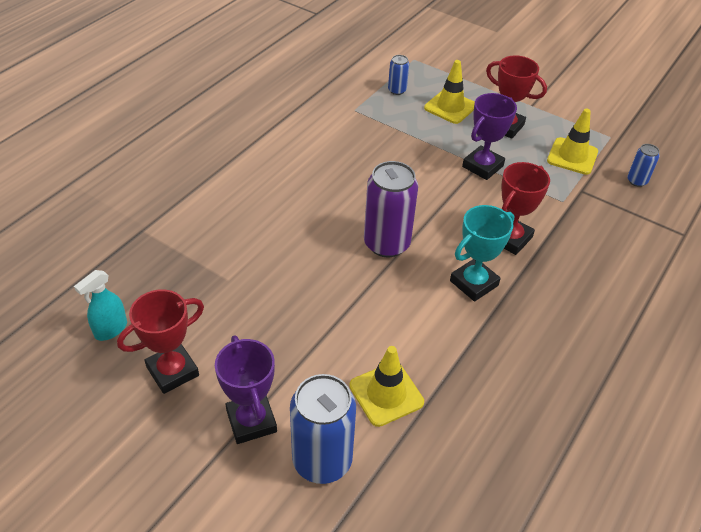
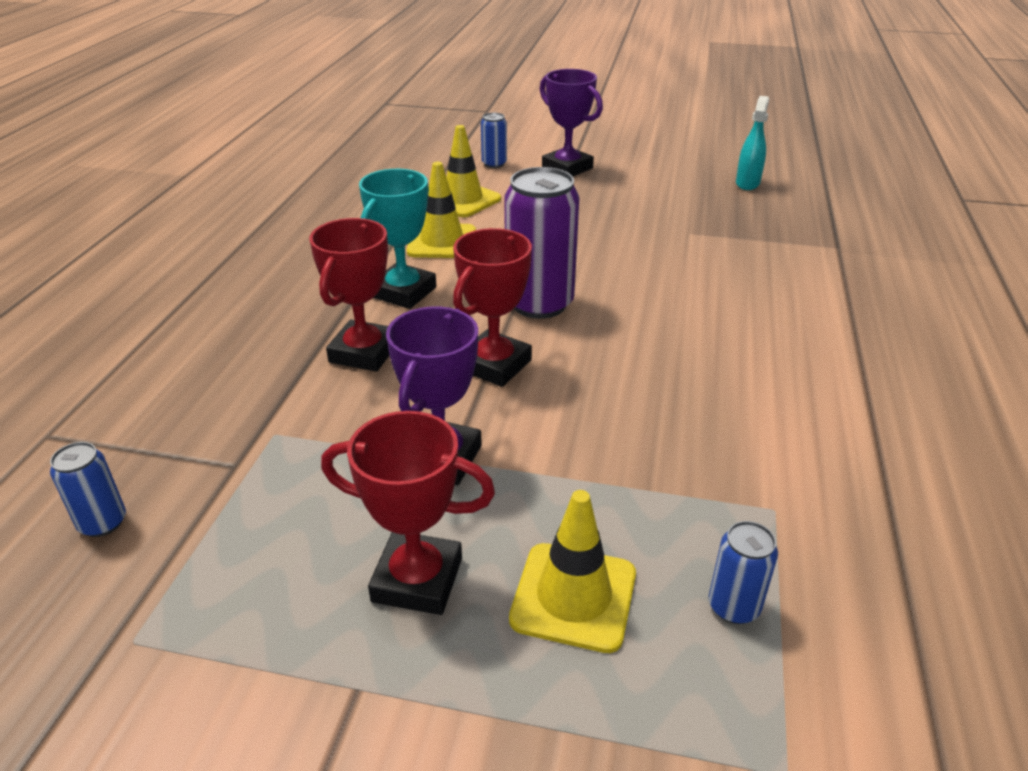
camera: 160 degrees right, 10 degrees down
(172, 371) = (661, 175): red trophy -> red trophy (494, 365)
(322, 460) = (494, 164): blue can -> blue can, size x0.49
(572, 156) = (247, 543): yellow traffic cone -> yellow traffic cone (442, 242)

